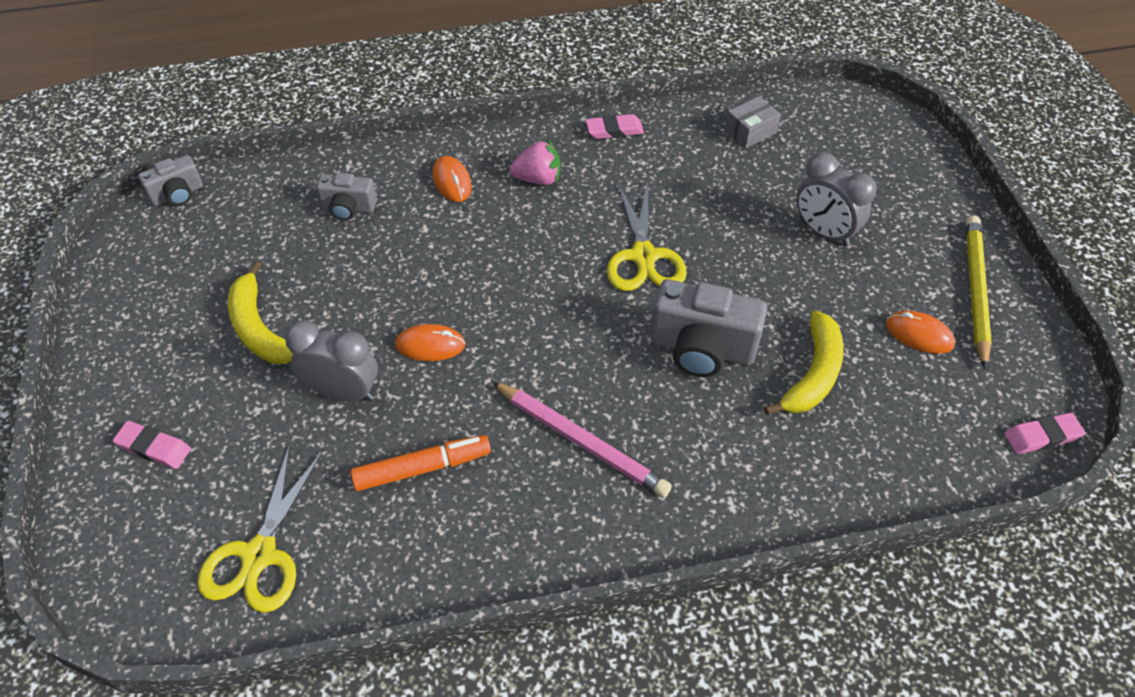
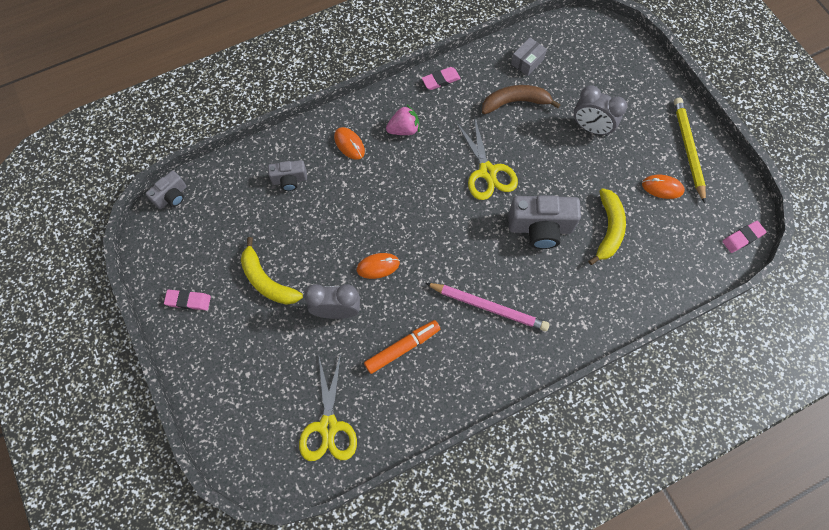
camera: 15 degrees left, 15 degrees up
(154, 447) = (236, 377): pink eraser -> pink eraser (188, 301)
(716, 177) = (515, 102): none -> brown banana

